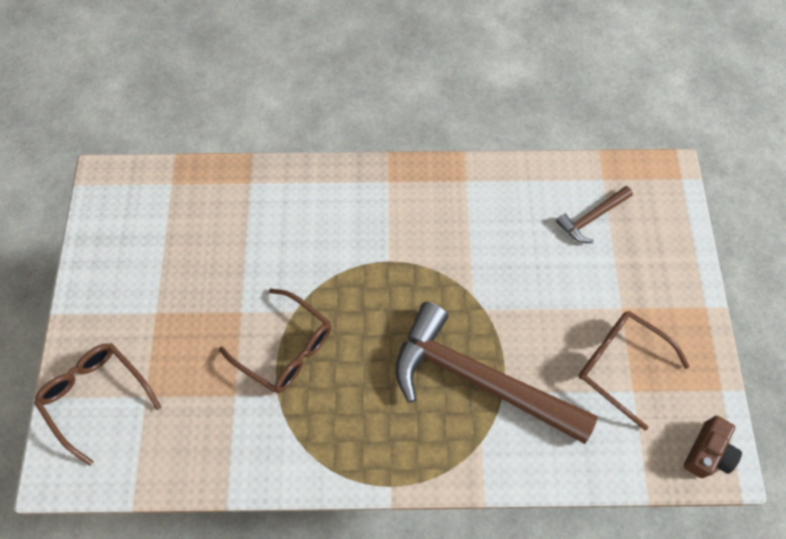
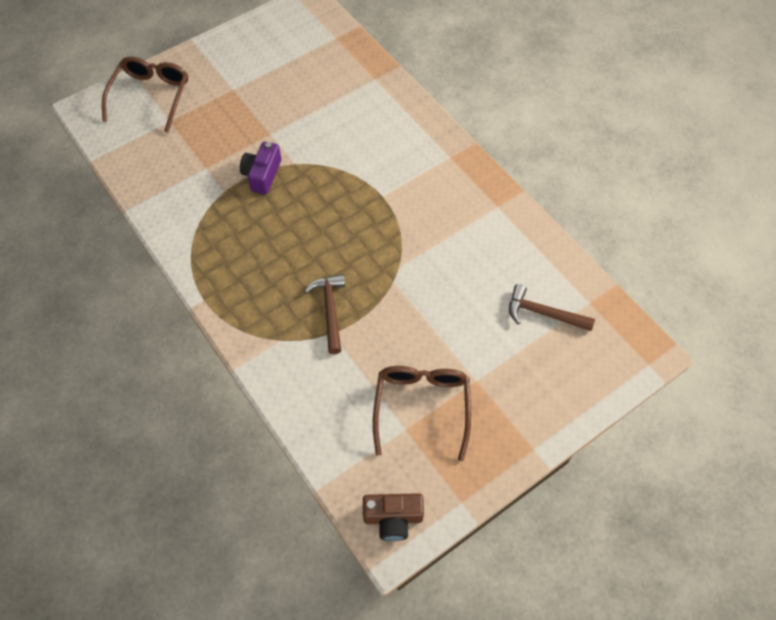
camera: 55 degrees right, 5 degrees down
(285, 348) = (262, 175): brown glasses -> purple camera
(479, 380) = (330, 310): brown hammer -> brown hammer, size x0.44

